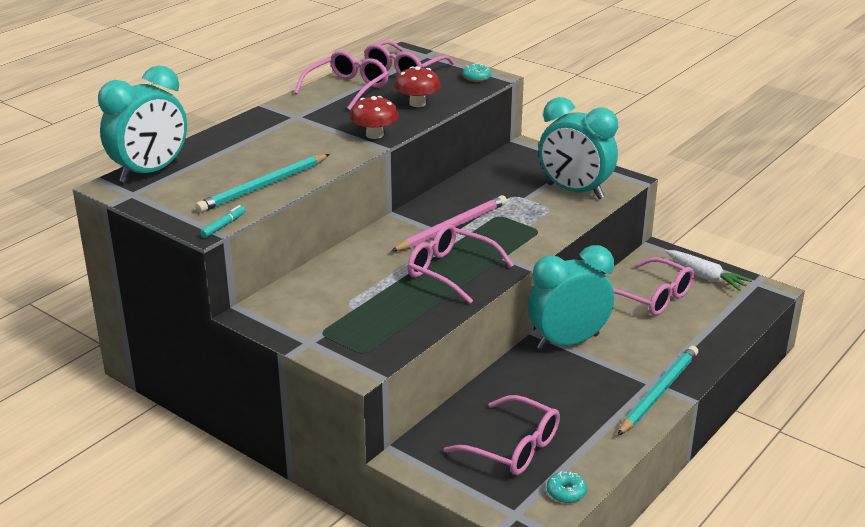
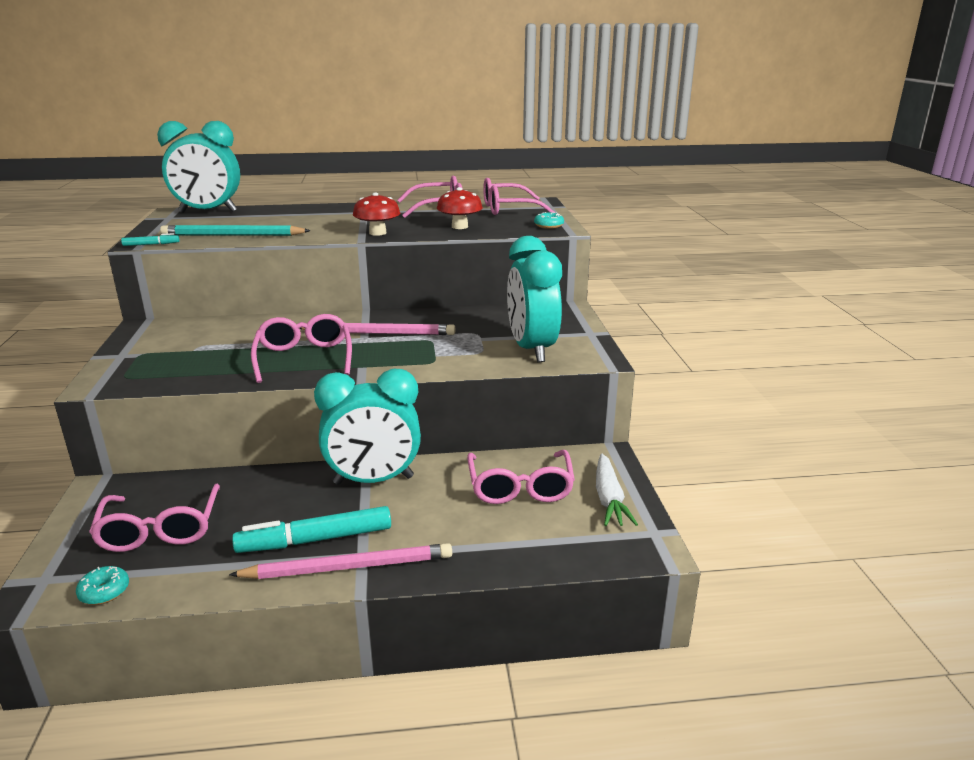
camera: 45 degrees right, 5 degrees down
(568, 342) = (373, 480): turquoise clock -> turquoise clock turned 150 degrees clockwise
(612, 392) = (316, 540): none -> turquoise marker
(658, 392) = (348, 567): turquoise pencil -> pink pencil

